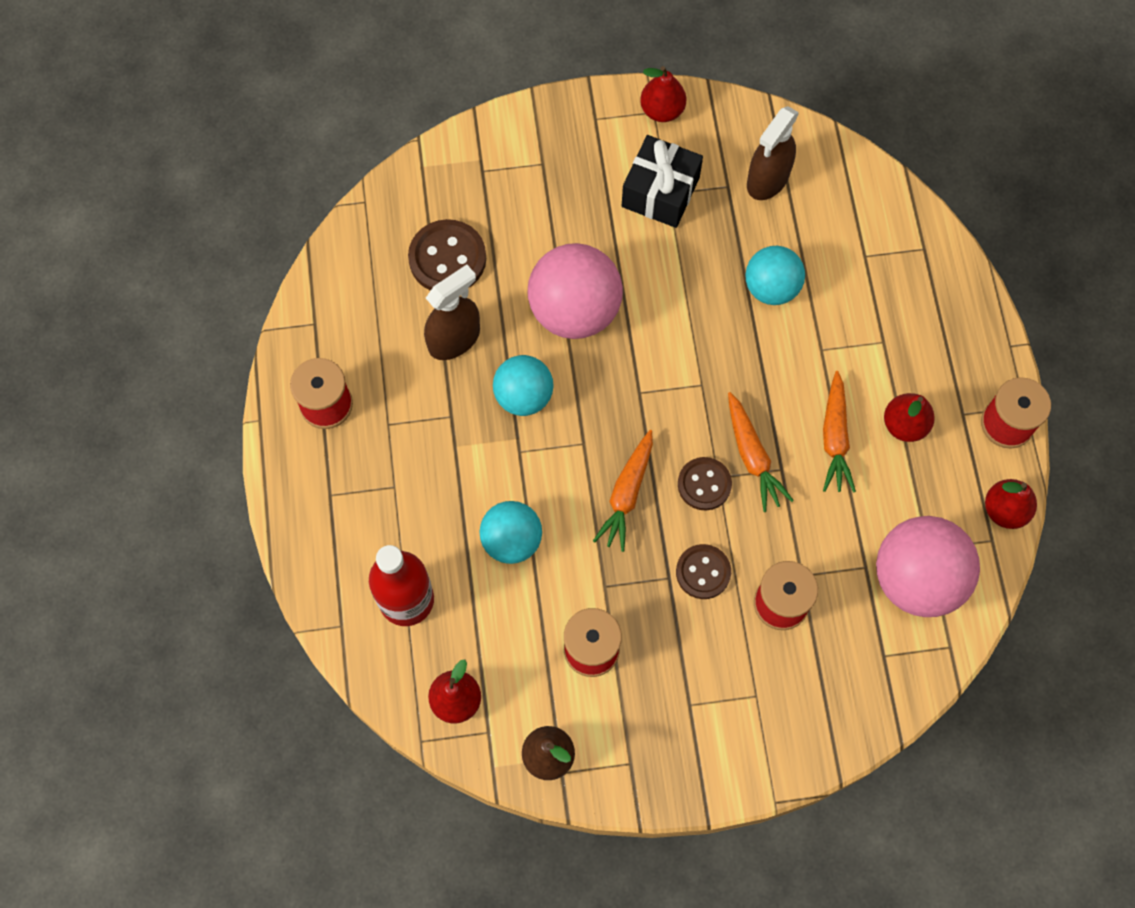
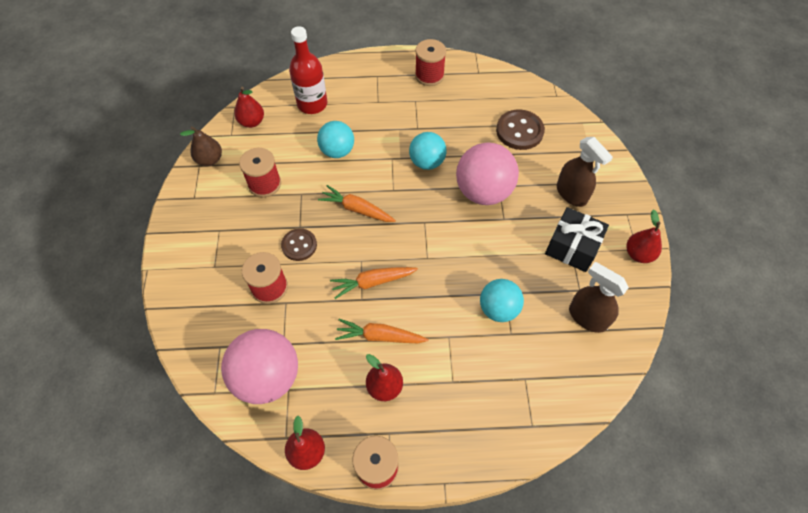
camera: 95 degrees right, 10 degrees down
(454, 339) = (466, 132): brown spray bottle -> brown spray bottle (571, 194)
(704, 484) = (357, 252): brown button -> none

